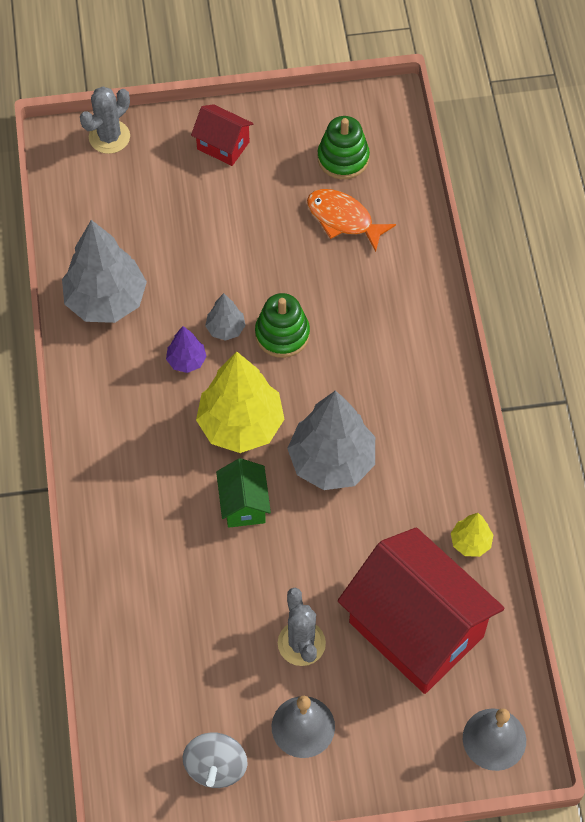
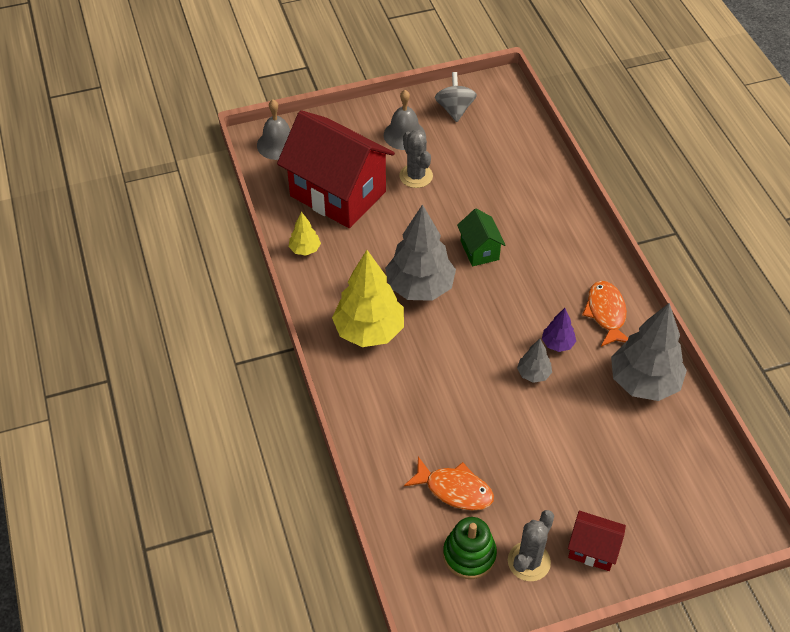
camera: 170 degrees right, 10 degrees down
(109, 137) = (708, 540): grey cactus -> grey cactus (529, 561)
(115, 390) = (606, 313): none -> orange fish
(240, 425) = (498, 303): yellow tree -> yellow tree (369, 331)
(282, 334) = (484, 376): green stacking toy -> none

